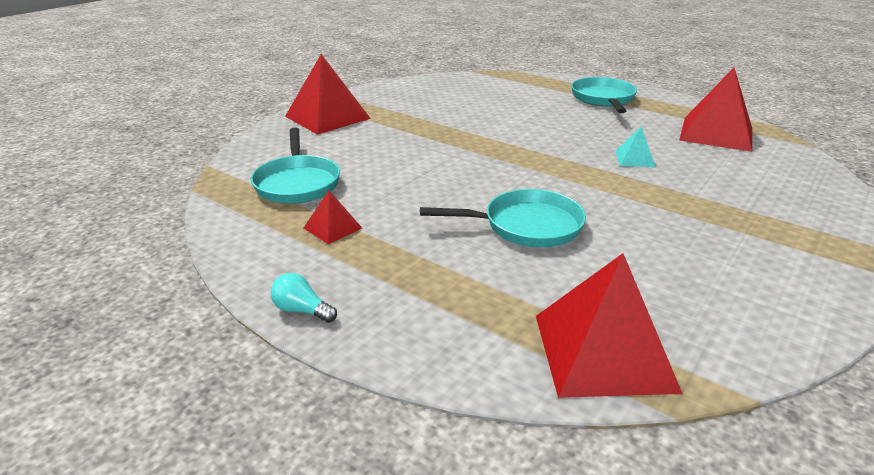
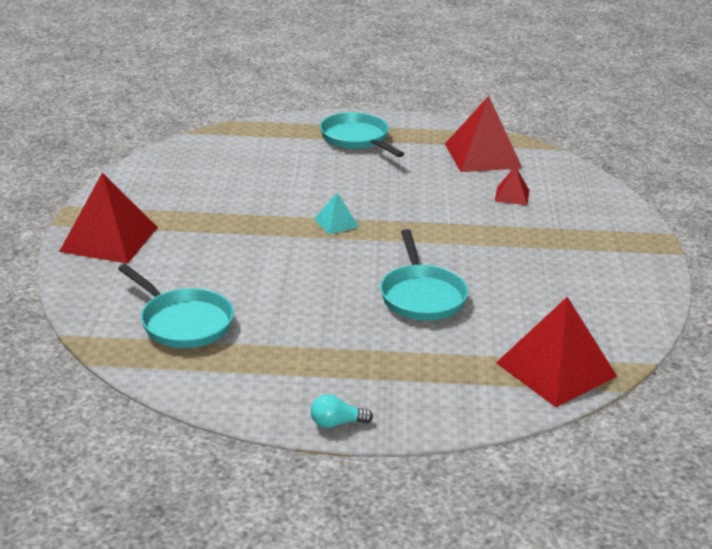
camera: 35 degrees left, 0 degrees up
(332, 228) = (273, 352): red pyramid -> red pyramid (512, 195)
(526, 226) = (421, 296): turquoise pan -> turquoise pan turned 120 degrees clockwise
(634, 159) = (443, 203): turquoise pyramid -> turquoise pyramid (336, 223)

